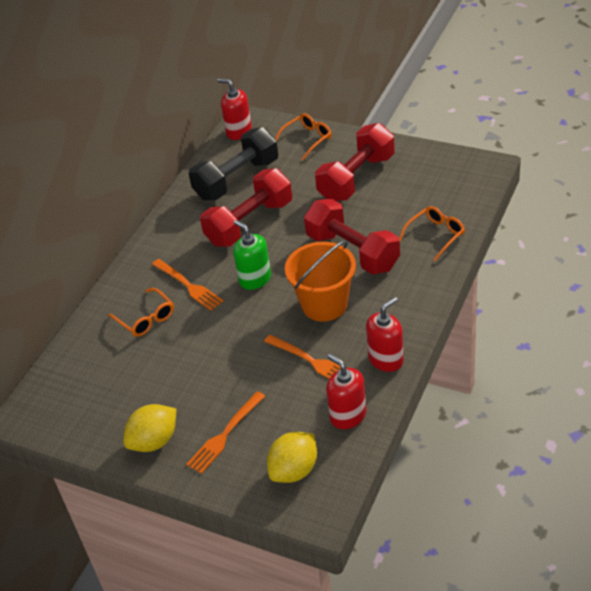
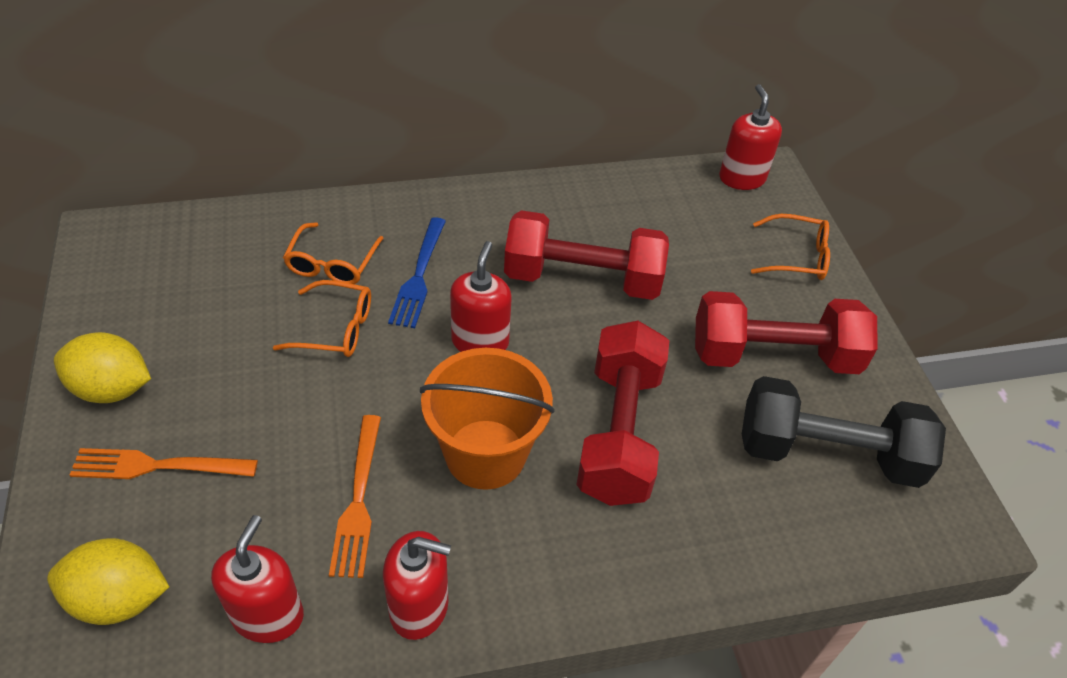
camera: 45 degrees right, 5 degrees up
(188, 286) = (419, 276): orange fork -> blue fork
(237, 179) = (652, 223): black dumbbell -> black dumbbell (827, 453)
(255, 279) = (480, 341): green soap dispenser -> red soap dispenser
(436, 235) = (743, 532): orange glasses -> orange glasses (336, 328)

